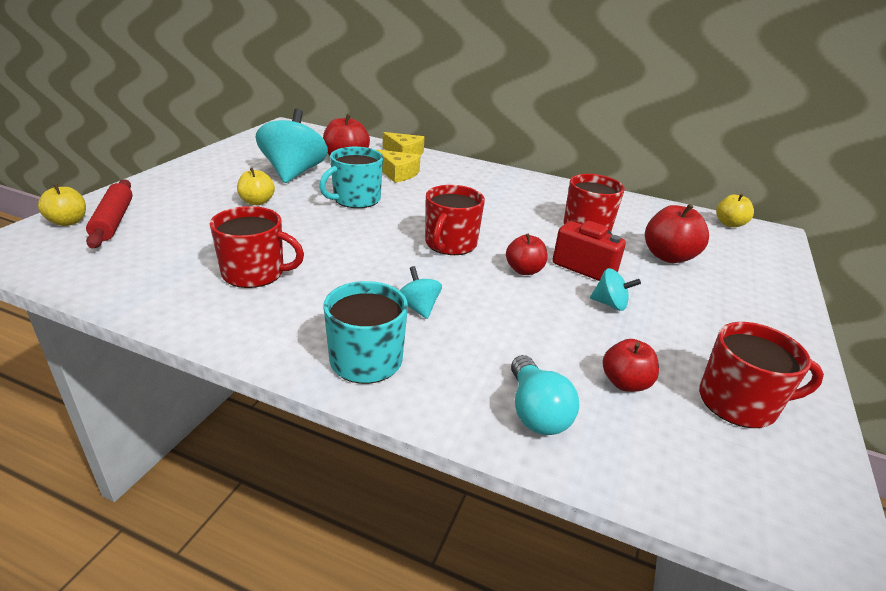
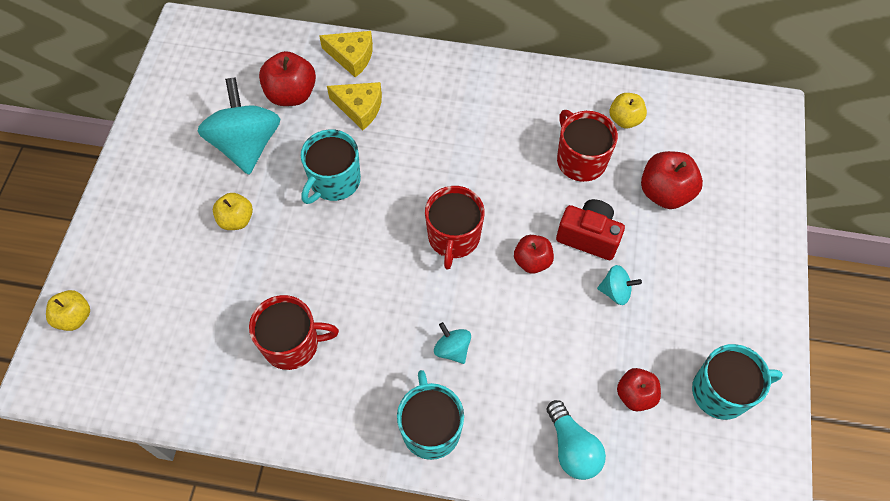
camera: 10 degrees left, 30 degrees up
(113, 221) = (116, 301): red rolling pin -> none
(729, 224) = (726, 106): yellow apple -> yellow apple (625, 119)
(739, 403) = (722, 392): red mug -> turquoise mug

